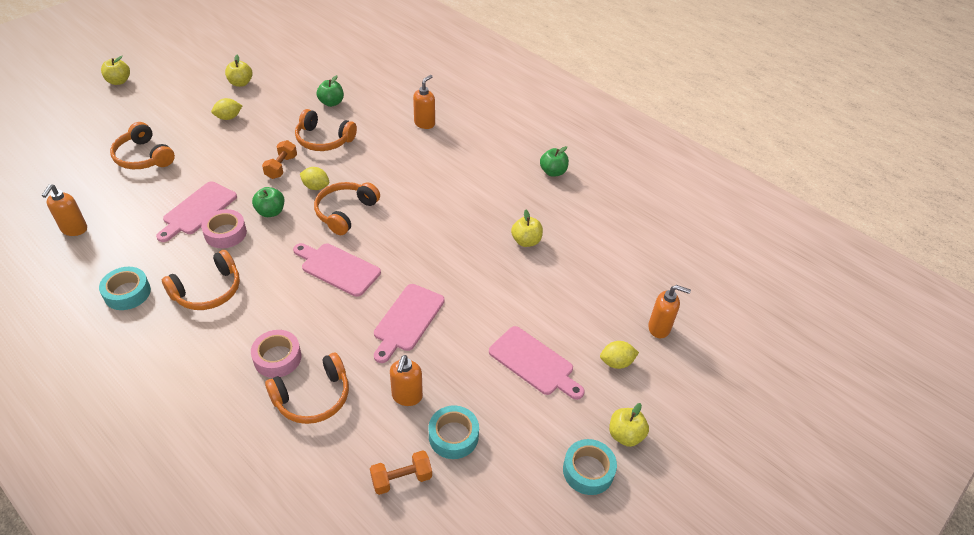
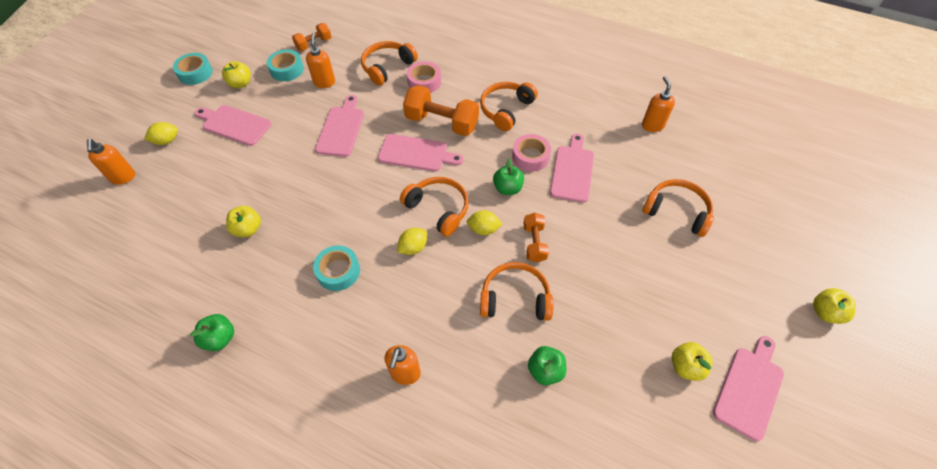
camera: 165 degrees right, 10 degrees up
(127, 293) = (562, 93): turquoise tape -> turquoise tape (338, 271)
(213, 67) = (749, 388): none -> pink cutting board
(228, 117) = (646, 296): yellow lemon -> yellow lemon (413, 247)
(290, 295) = (442, 122): none -> orange dumbbell
(345, 212) = (438, 209): orange headphones -> orange headphones turned 60 degrees counterclockwise
(625, 435) = (167, 97): yellow apple -> yellow apple (241, 84)
(659, 328) = (123, 177): orange soap dispenser -> orange soap dispenser turned 105 degrees counterclockwise

